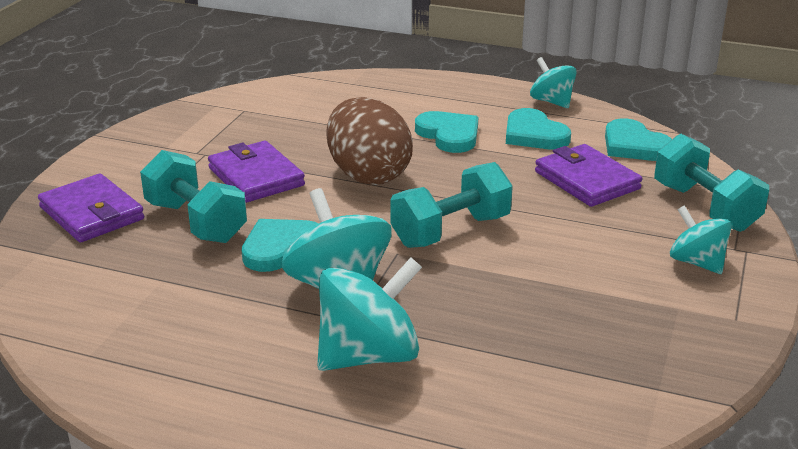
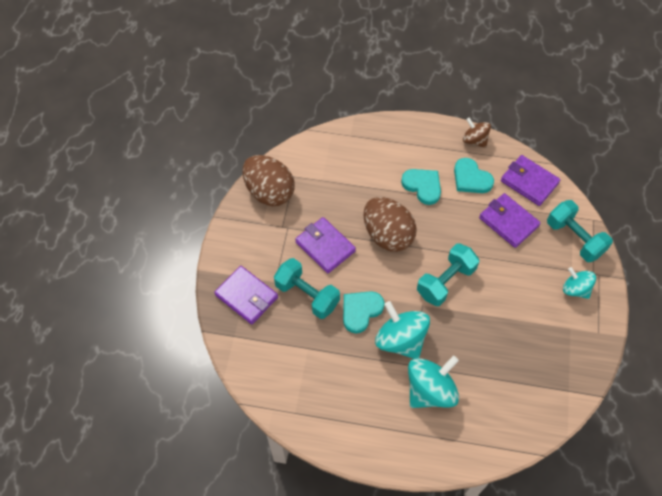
camera: 10 degrees left, 30 degrees up
(196, 120) = (269, 192): none -> brown egg
(551, 102) = (474, 140): turquoise spinning top -> brown spinning top
(634, 145) = (529, 182): turquoise heart -> purple wallet

